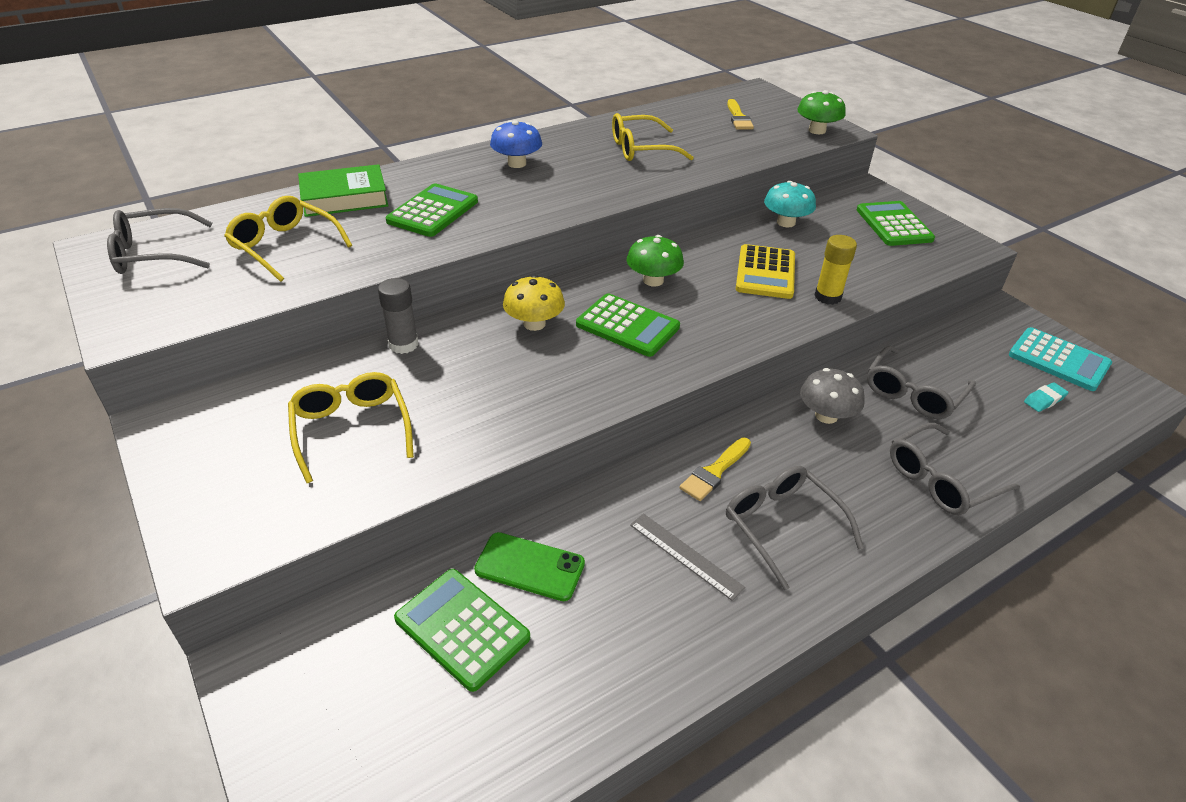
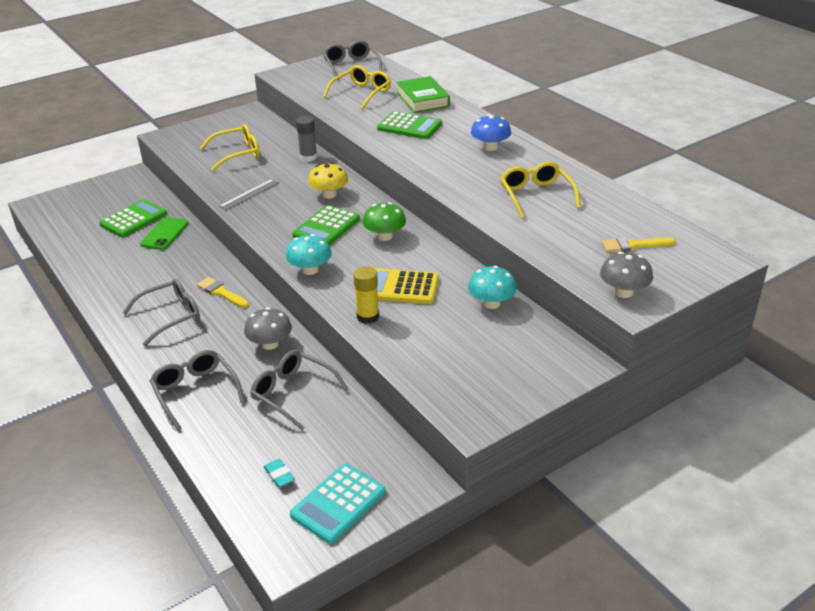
camera: 90 degrees right, 5 degrees down
(685, 555) = (158, 281): grey ruler -> grey ruler (249, 194)
(735, 339) = (310, 270): none -> turquoise mushroom
(817, 130) = (623, 292): green mushroom -> grey mushroom
(894, 225) = (504, 372): green calculator -> none

